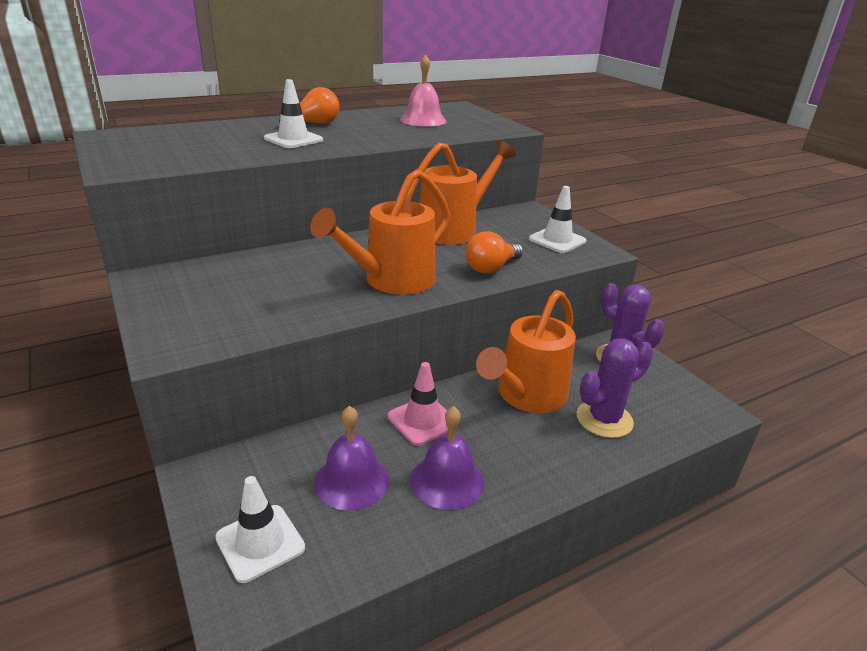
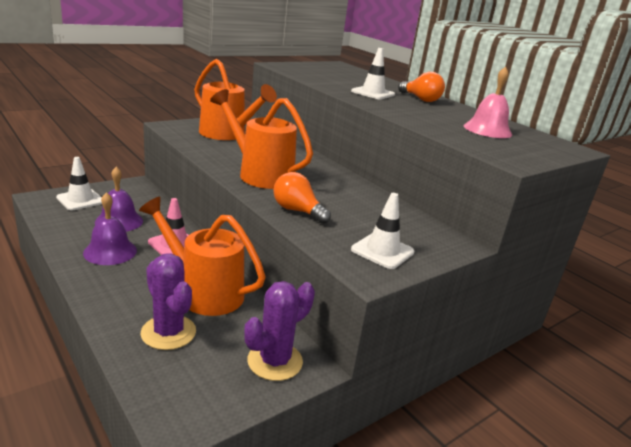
camera: 80 degrees right, 5 degrees down
(454, 229) = (373, 201): orange watering can -> orange watering can (227, 135)

